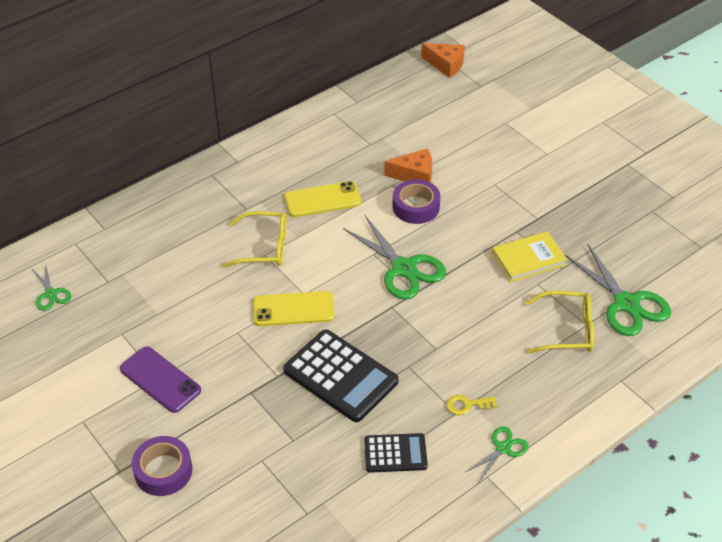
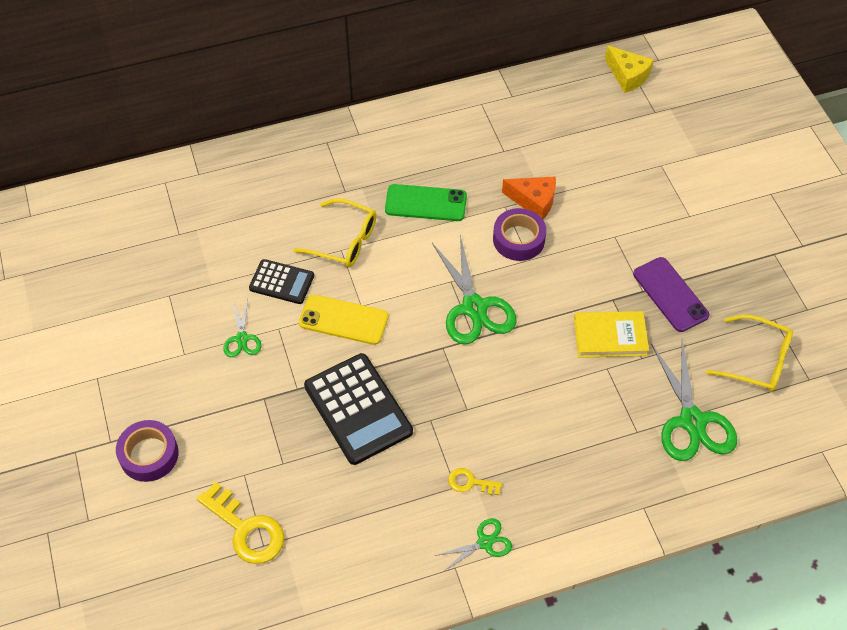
camera: 20 degrees right, 10 degrees up
(51, 294) = (121, 232): green scissors -> green scissors (242, 339)
(160, 380) = (184, 357): purple phone -> purple phone (670, 294)
(285, 504) = (246, 529): none -> yellow key
(322, 200) = (425, 203): yellow phone -> green phone
(395, 453) = (375, 511): black calculator -> black calculator (281, 282)
(446, 65) = (627, 76): orange cheese -> yellow cheese
(567, 330) = (613, 431): yellow glasses -> yellow glasses (757, 361)

